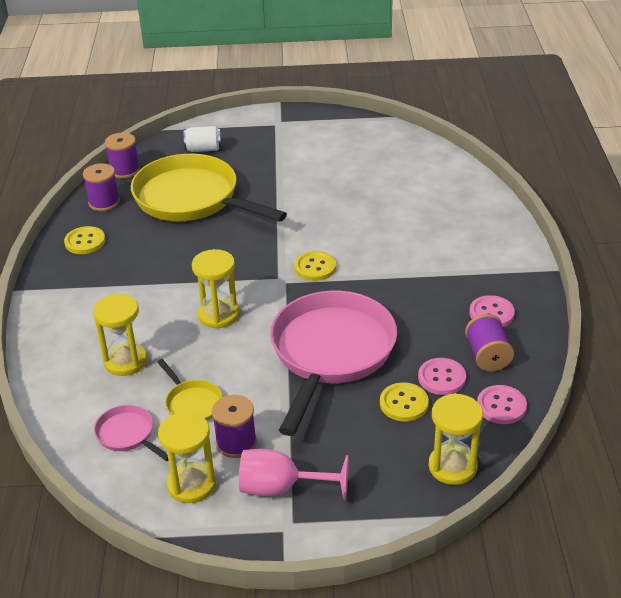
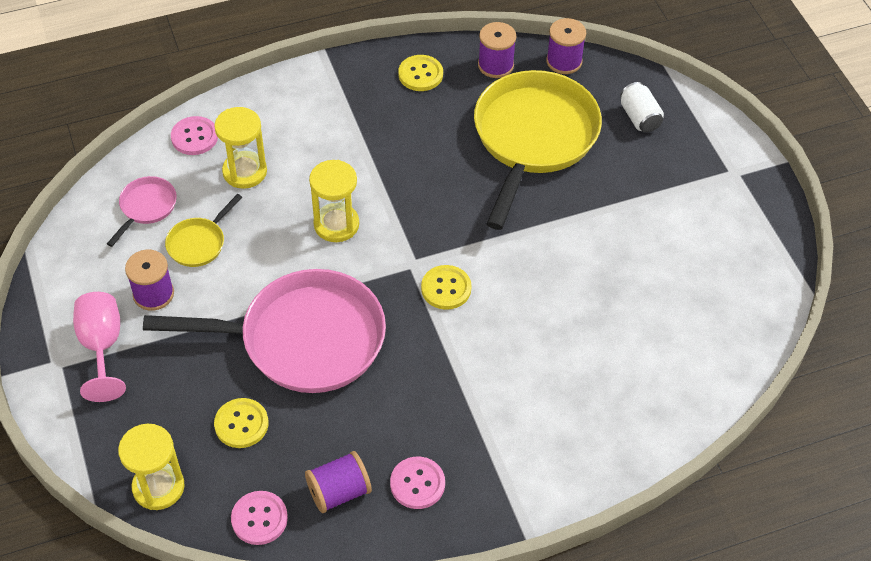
camera: 70 degrees right, 15 degrees up
(191, 484) = (94, 275): yellow hourglass -> none
(442, 378) = (290, 452): pink button -> pink button (194, 137)

